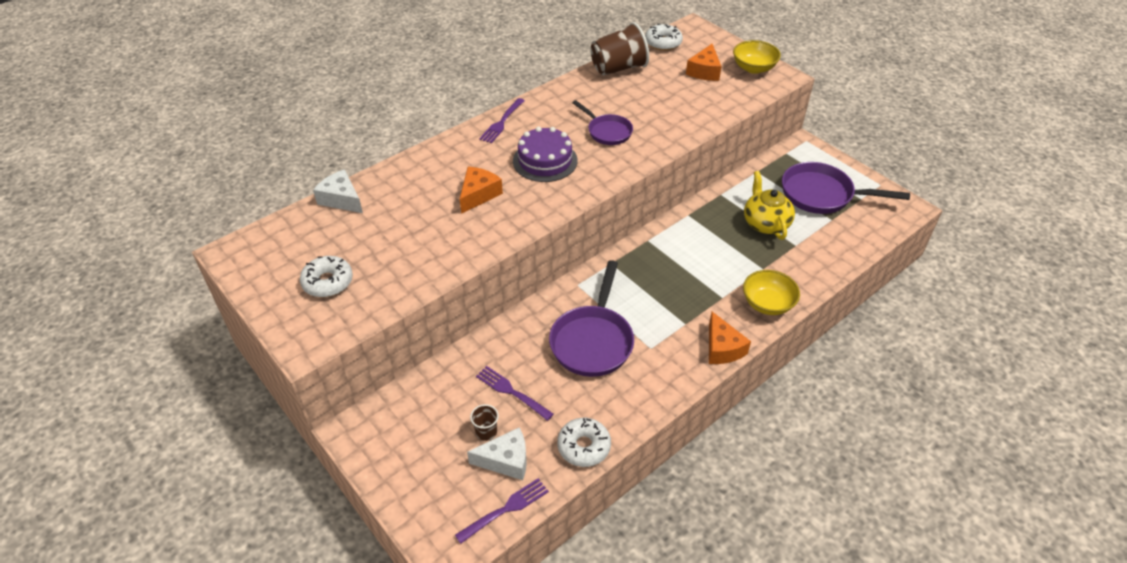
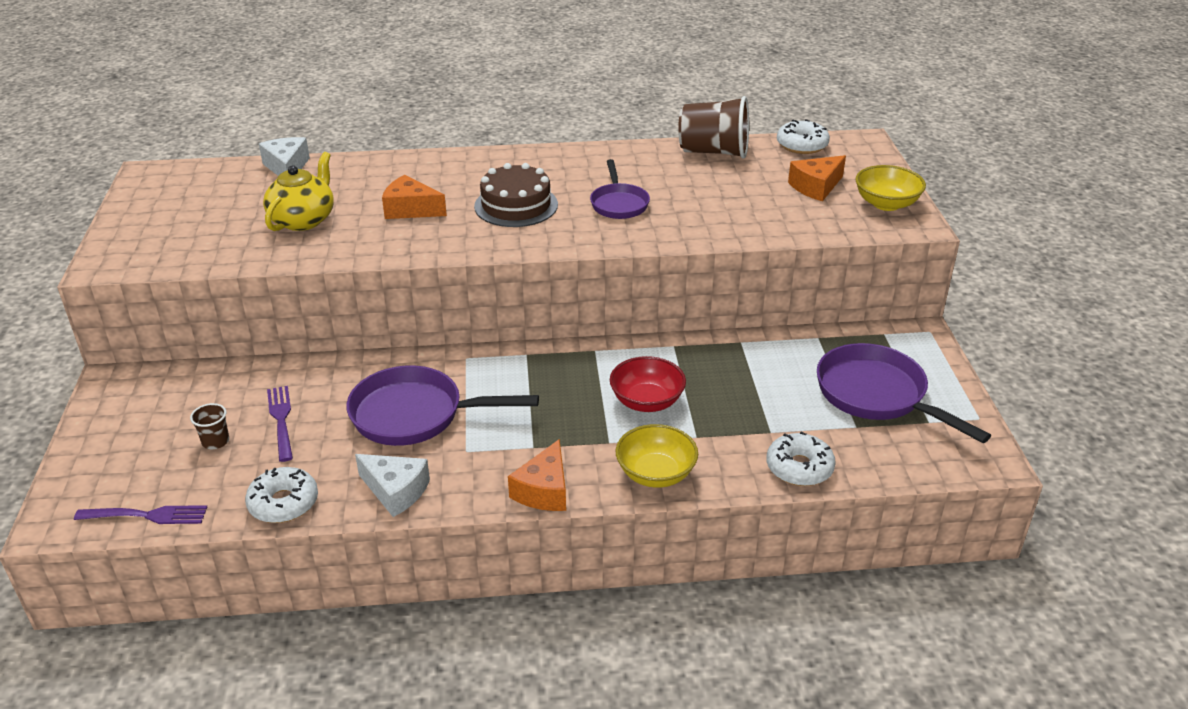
camera: 35 degrees right, 10 degrees down
(328, 282) = (187, 225): white donut -> white donut (799, 468)
(478, 195) = (410, 209): orange cheese -> orange cheese turned 135 degrees counterclockwise
(502, 122) = (520, 158): purple fork -> none
(506, 460) = (200, 475): white cheese -> white cheese (396, 491)
(545, 161) = (516, 205): purple cake -> brown cake
(593, 340) = (415, 415): purple pan -> purple pan turned 45 degrees clockwise
(713, 260) = (647, 401): none -> red bowl
(765, 223) = (760, 393): yellow teapot -> yellow teapot (303, 220)

